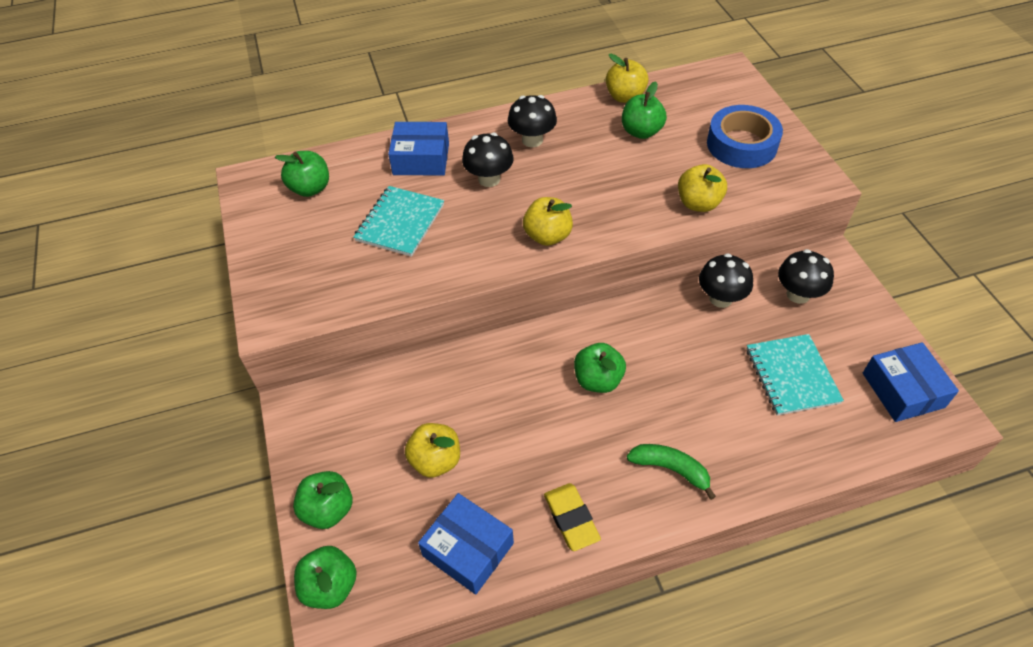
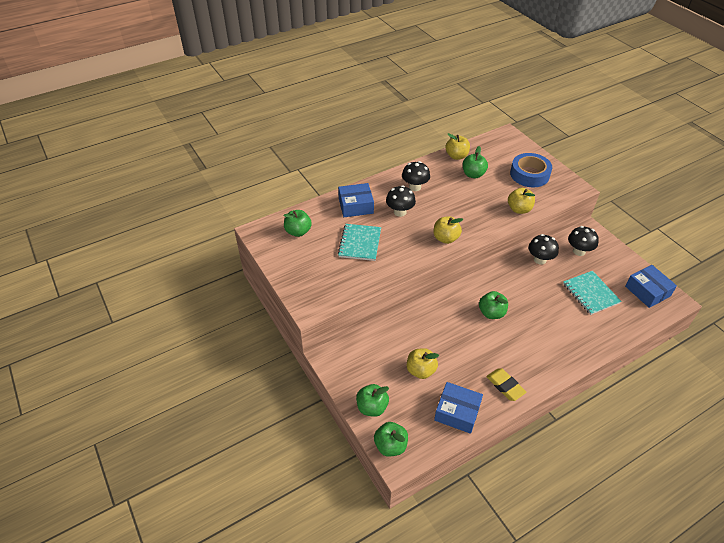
camera: 15 degrees left, 5 degrees down
(671, 469) = (547, 351): green banana -> none

